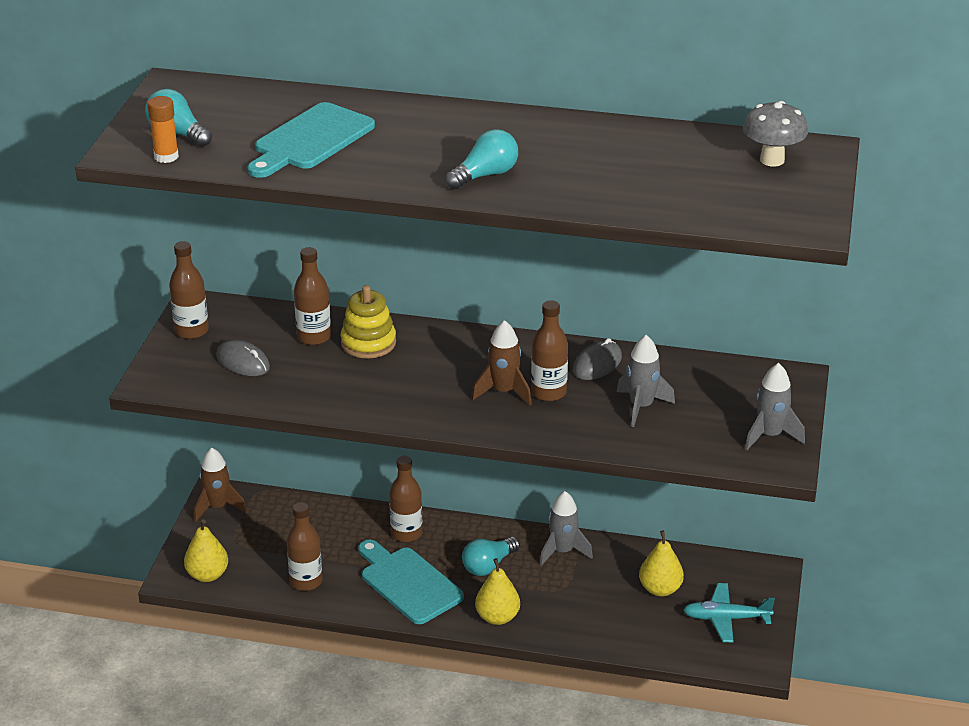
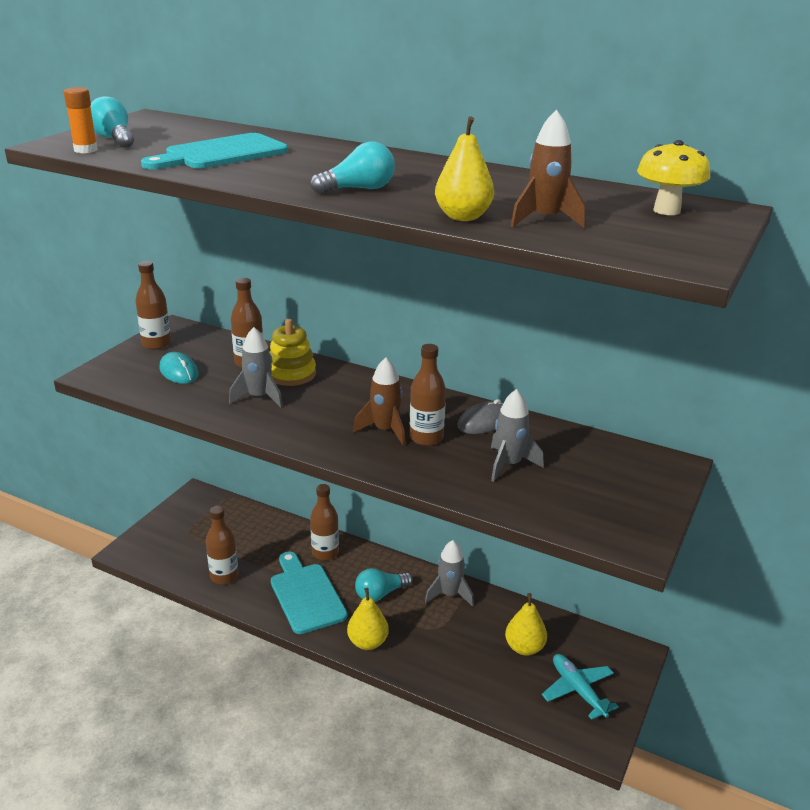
camera: 15 degrees right, 5 degrees down
(207, 575) = (151, 555): yellow pear -> yellow pear (463, 217)
(218, 507) = (191, 503): brown rocket -> brown rocket (545, 220)
(243, 362) = (179, 371): grey mouse -> turquoise mouse
(725, 618) = (577, 690): turquoise plane -> turquoise plane turned 45 degrees clockwise
(770, 435) = (631, 514): grey rocket -> grey rocket (259, 397)
(772, 160) = (666, 211): grey mushroom -> yellow mushroom

